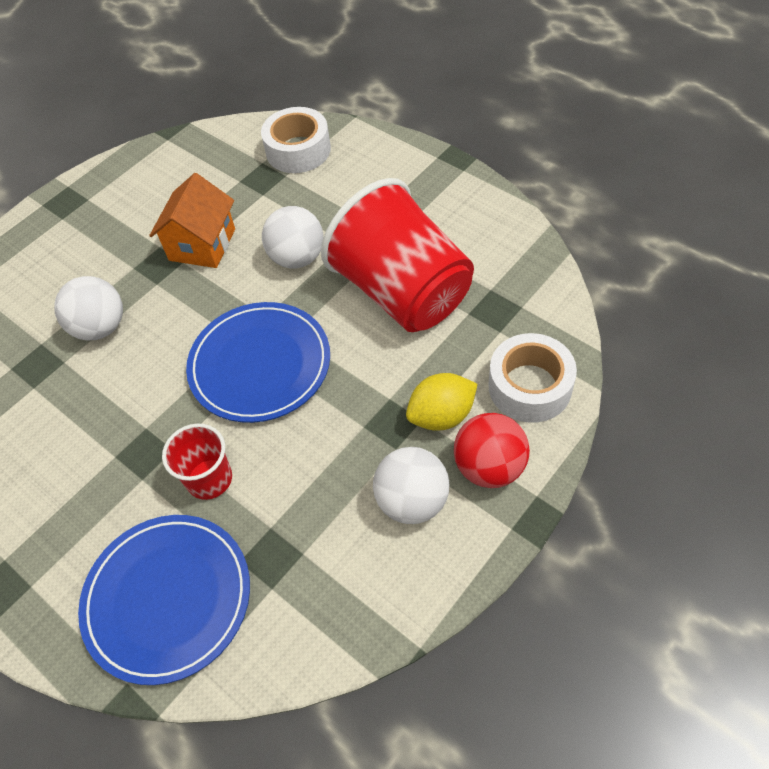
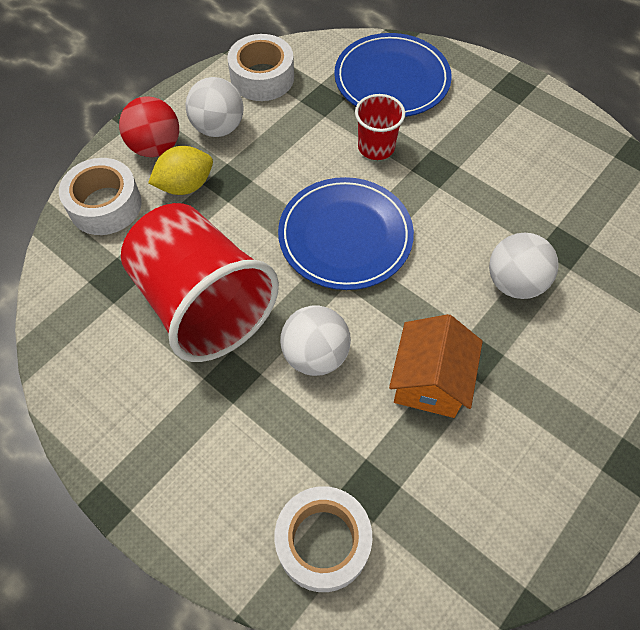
camera: 175 degrees right, 5 degrees up
(357, 595) = (262, 77): none -> white tape

